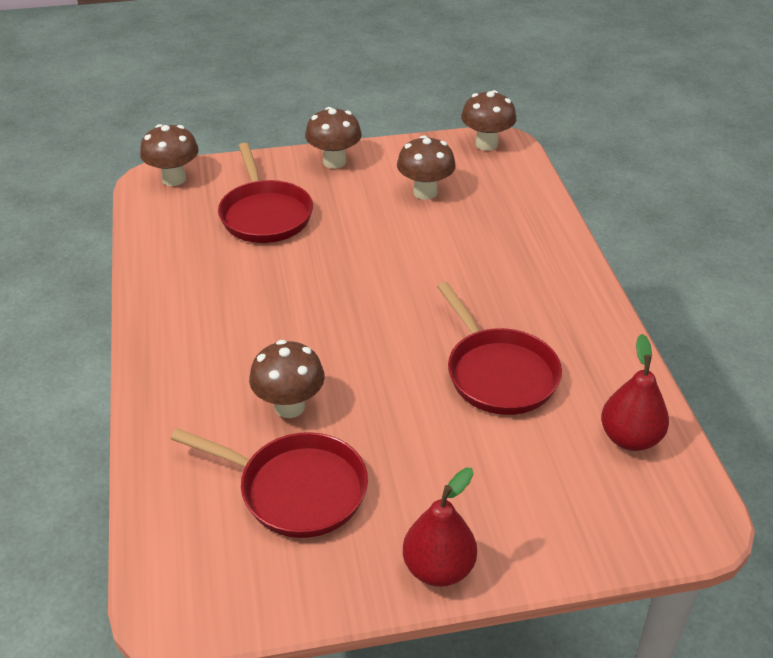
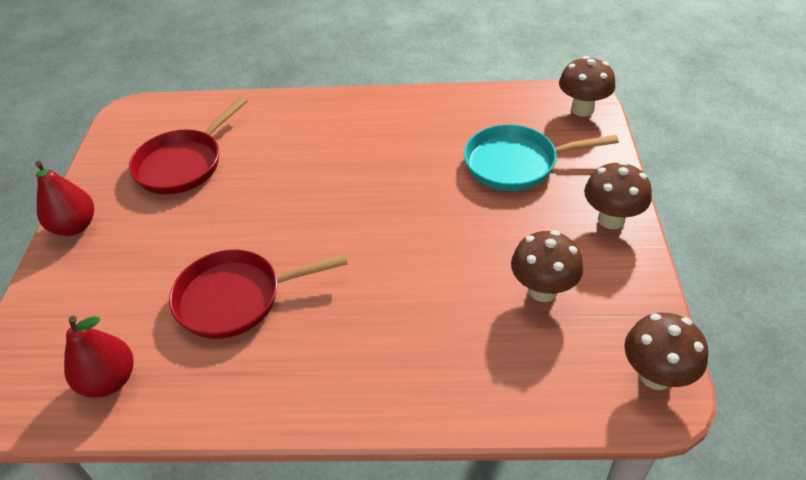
camera: 105 degrees right, 5 degrees up
(265, 214) = (516, 163): red pan -> turquoise pan
(289, 406) = (262, 165): brown mushroom -> none

